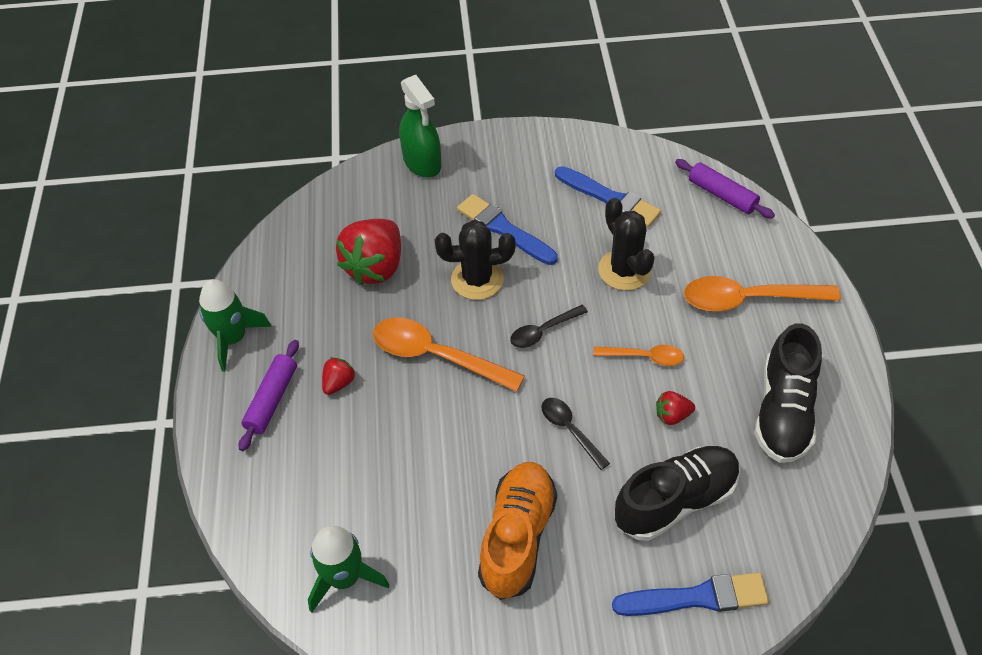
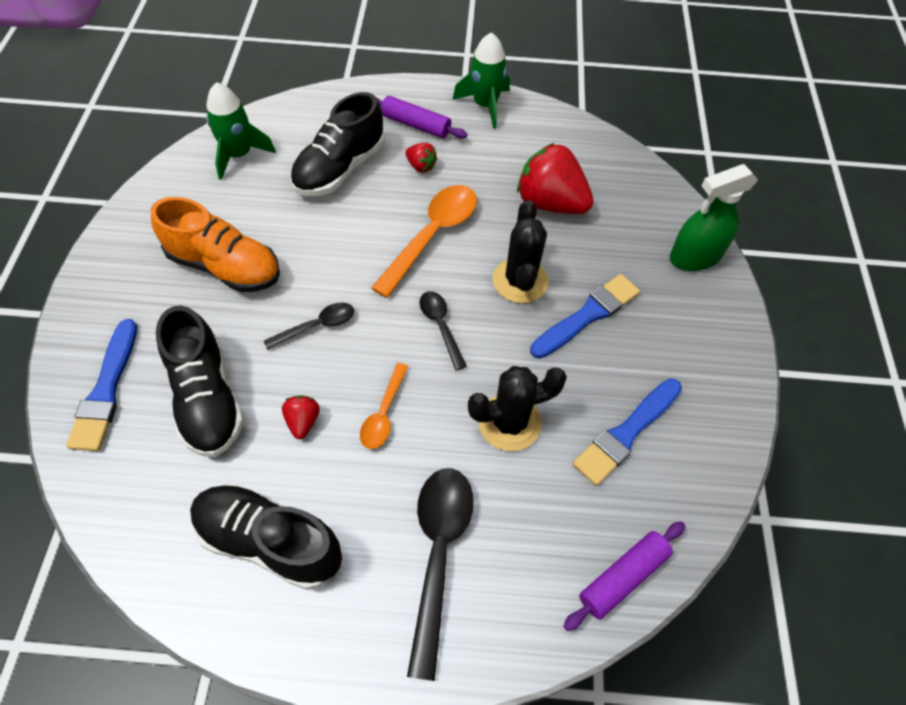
camera: 95 degrees right, 5 degrees up
(353, 461) = (340, 168): none -> black shoe
(748, 299) = (438, 554): orange spoon -> black spoon

